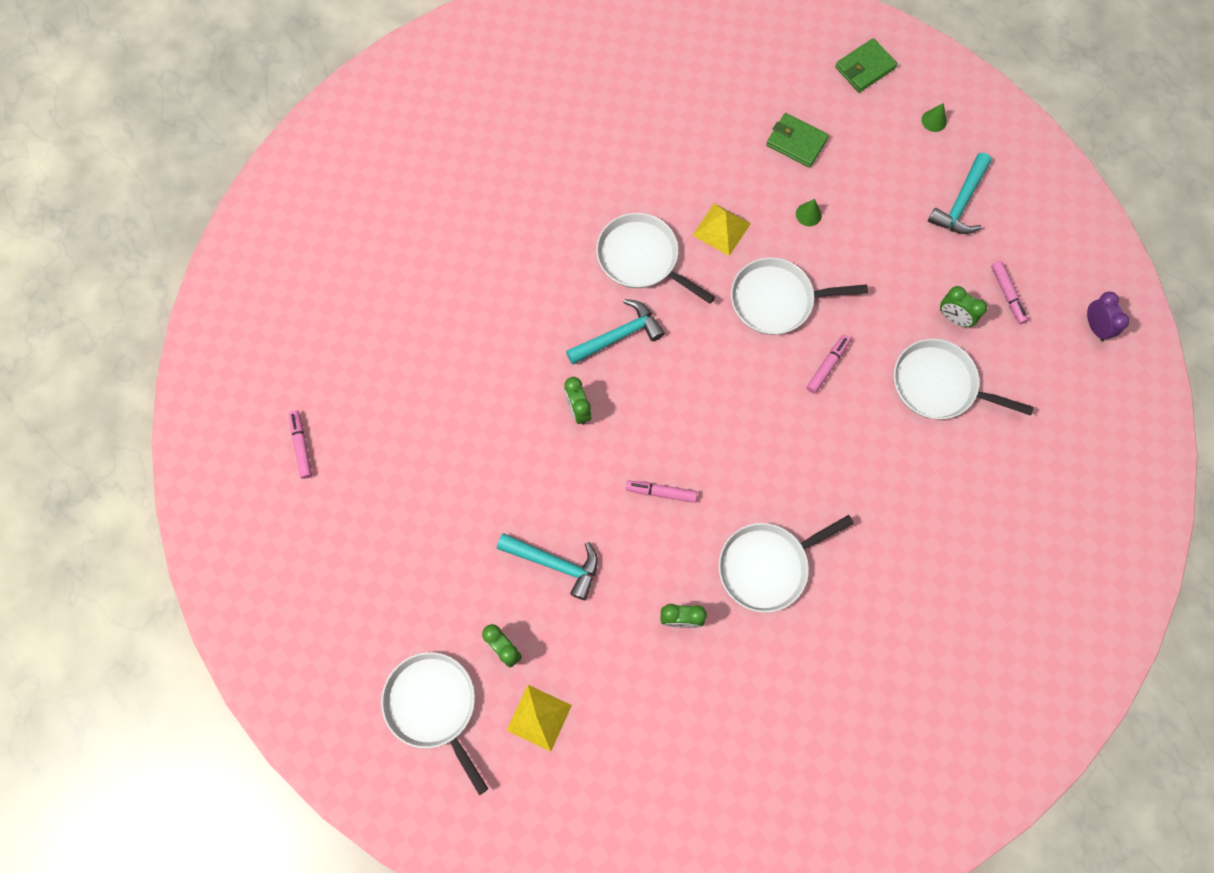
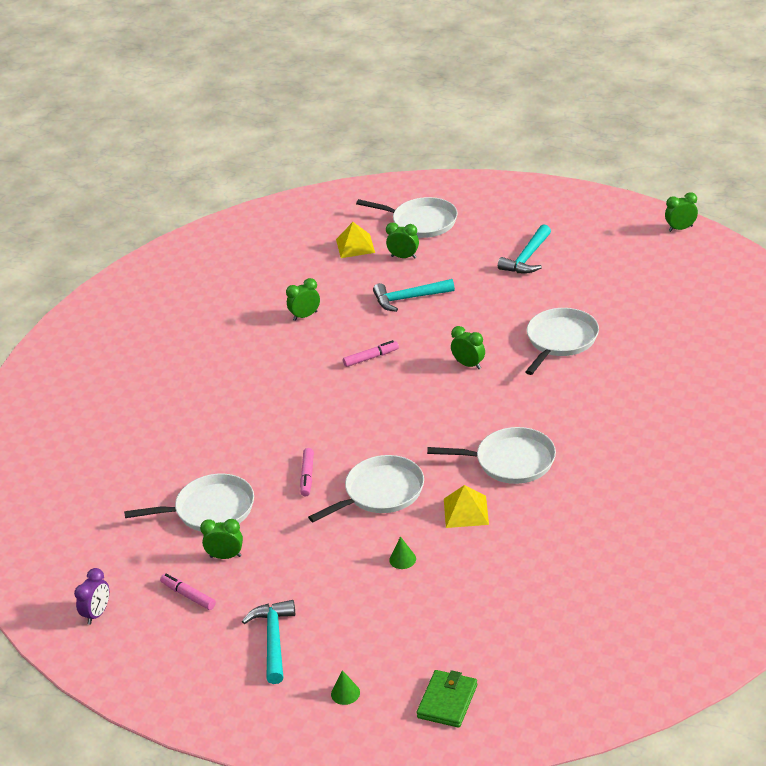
camera: 150 degrees right, 35 degrees down
(196, 463) = (680, 228): none -> green clock
(302, 446) = (628, 264): pink marker -> none
(618, 336) = (481, 412): turquoise hammer -> turquoise hammer (527, 258)
(767, 566) = (268, 362): white pan -> white pan (560, 340)
(796, 142) = (459, 604): green wallet -> none
(1095, 327) = (97, 614): purple clock -> purple clock turned 105 degrees counterclockwise

